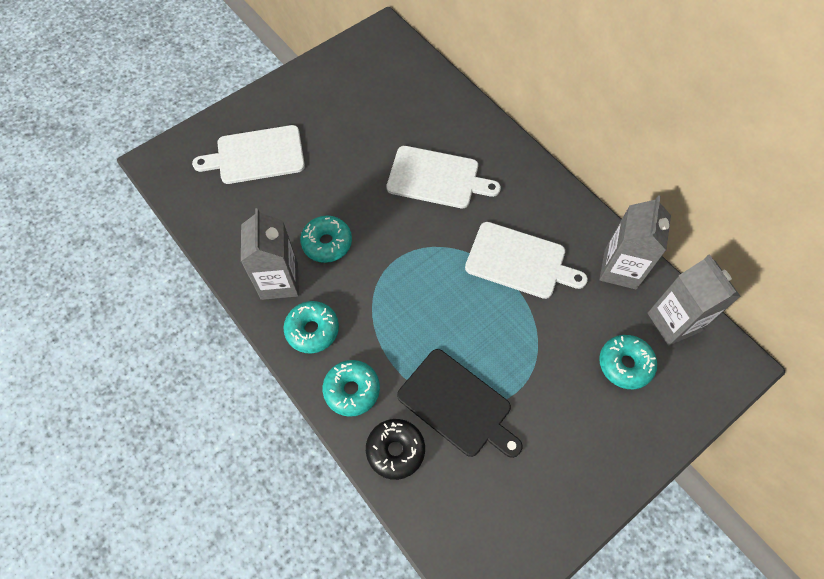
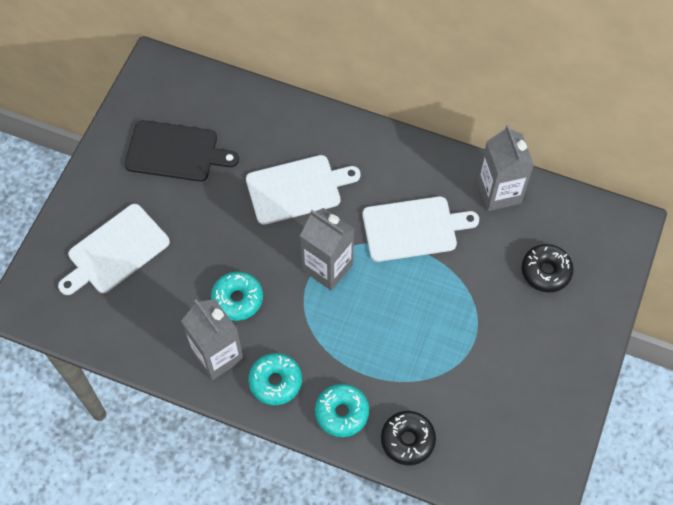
camera: 30 degrees left, 0 degrees up
(457, 404) = (434, 376): black cutting board -> black cutting board (175, 152)
(625, 364) = (545, 271): turquoise donut -> black donut
(673, 322) = (564, 216): grey carton -> grey carton (327, 267)

